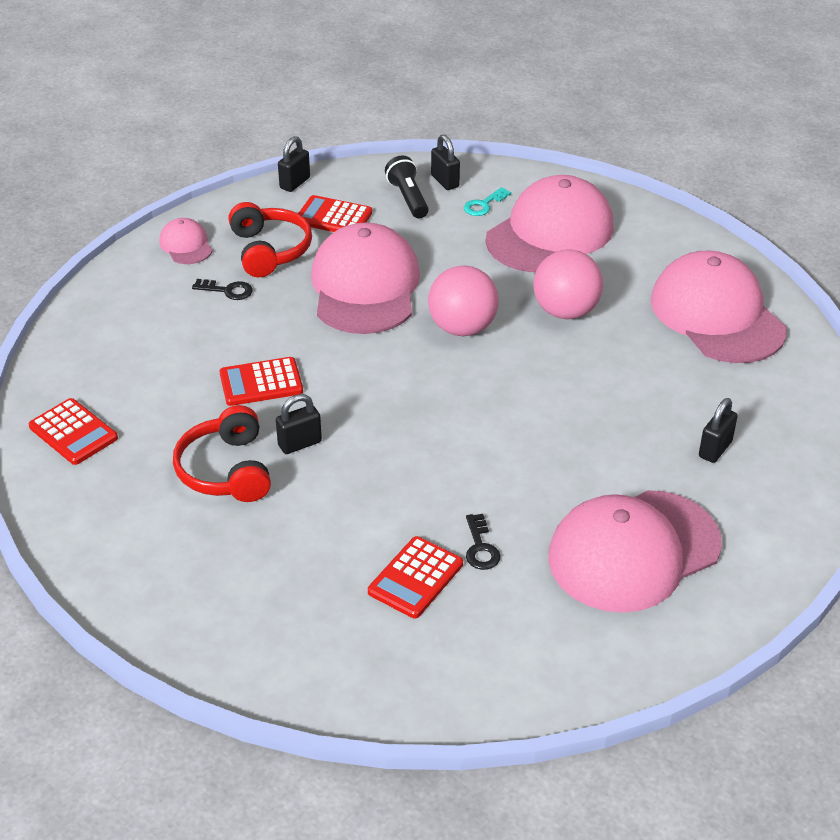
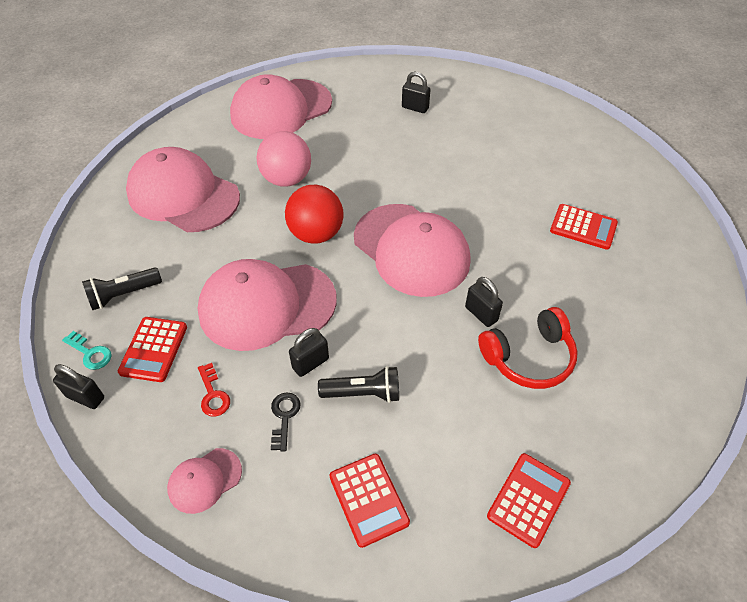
camera: 100 degrees left, 10 degrees up
(232, 342) = (363, 393): none -> black flashlight
(261, 383) = (415, 357): red calculator -> red calculator (368, 499)
(269, 250) = (213, 394): red headphones -> red key
(445, 181) = (96, 271): black padlock -> black padlock (310, 363)
(462, 328) = (316, 234): pink ball -> red ball
(480, 547) = (542, 200): black key -> none
(483, 205) = (139, 240): turquoise key -> turquoise key (90, 353)
(633, 551) = (514, 136): pink cap -> pink cap (411, 249)

